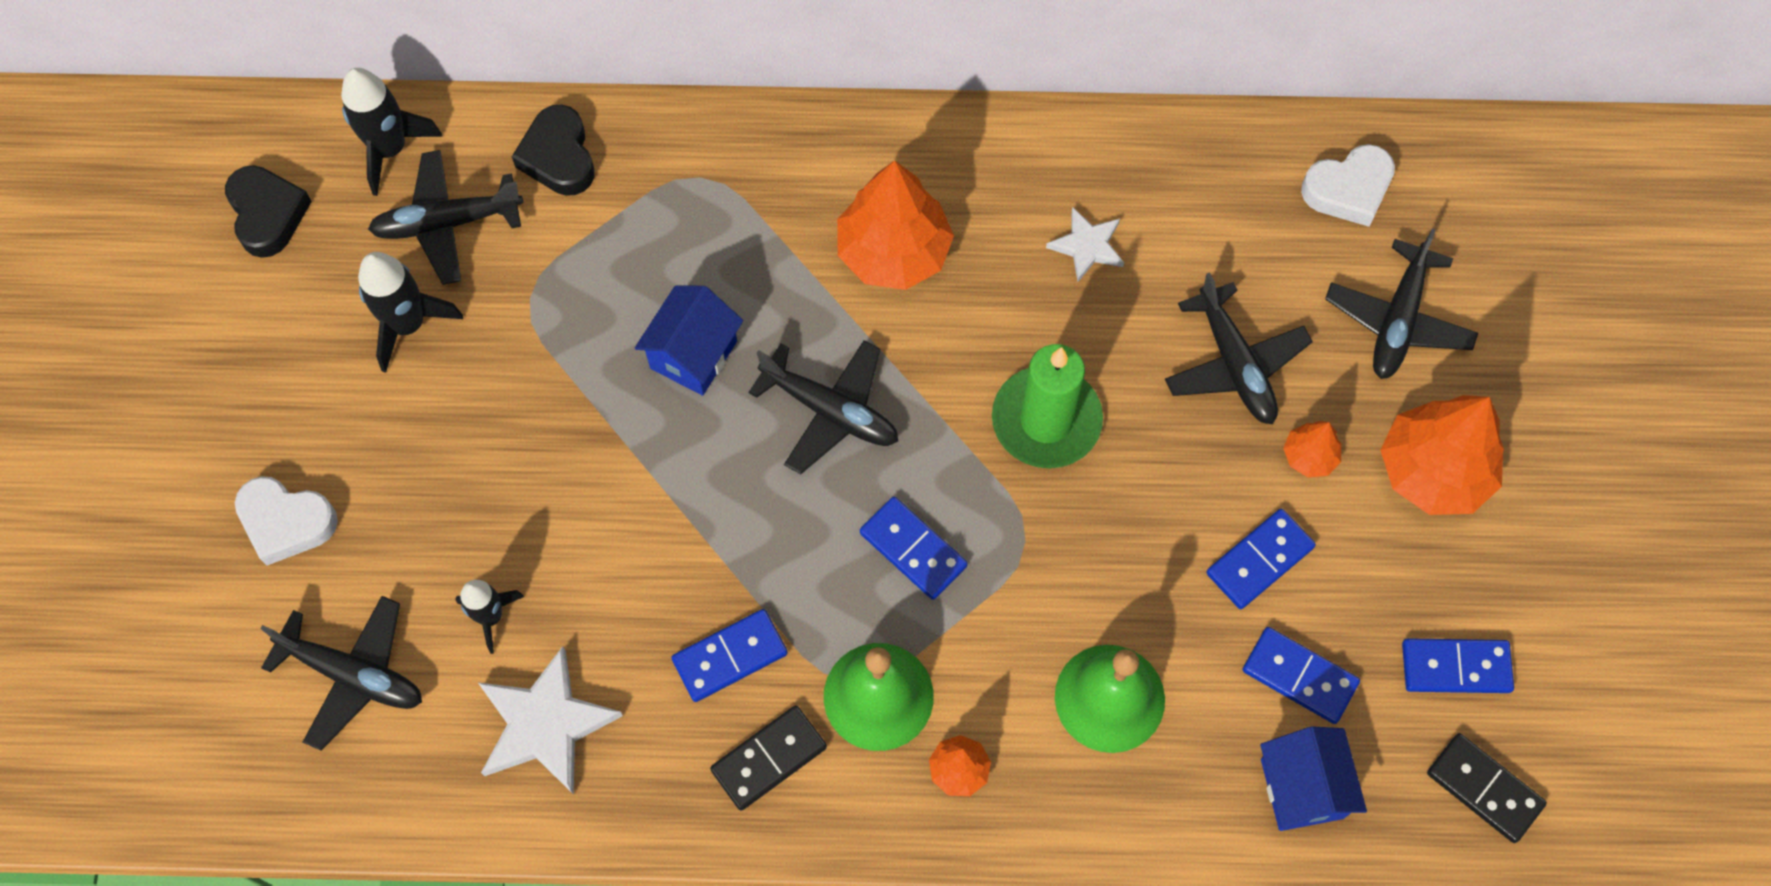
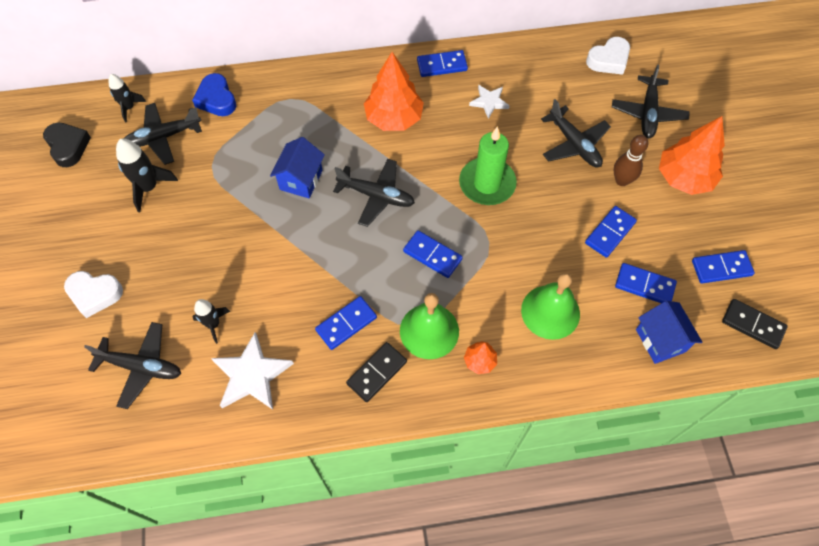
camera: 10 degrees left, 5 degrees down
(390, 149) = (129, 108): black rocket -> black rocket, size x0.65
(558, 156) = (216, 99): black heart -> blue heart
(1010, 150) = (442, 65): none -> blue domino
(1309, 456) = (622, 180): orange tree -> brown bowling pin

